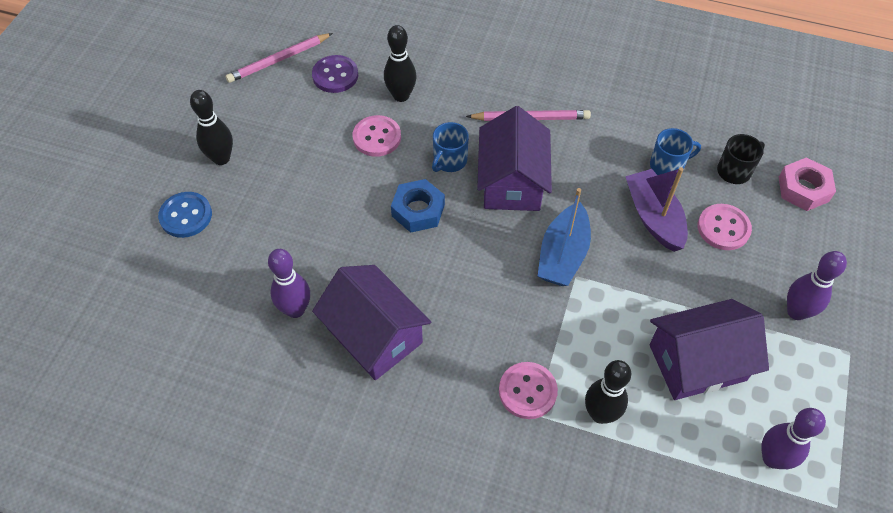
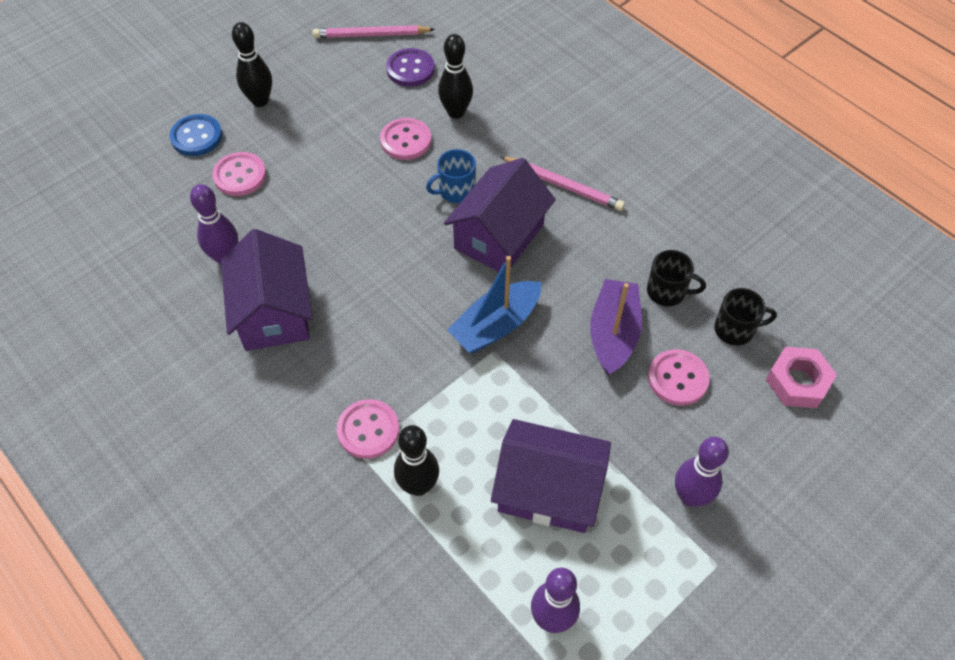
camera: 30 degrees right, 0 degrees up
(253, 232) = (240, 175): none -> pink button
(418, 210) = (393, 222): blue nut -> none
(667, 165) = (667, 291): blue mug -> black mug

